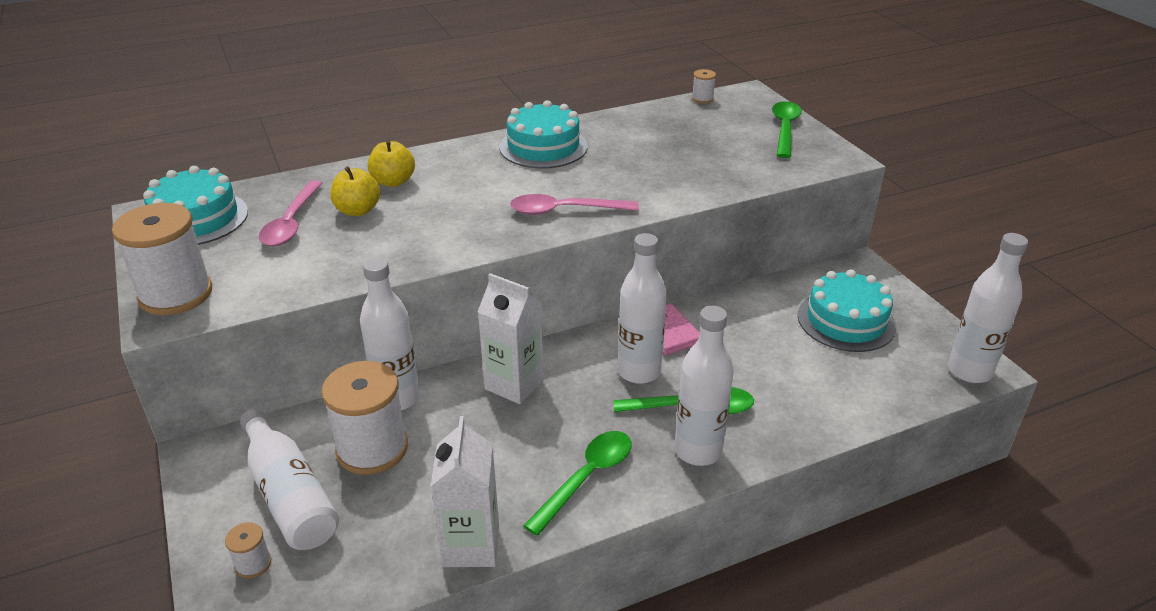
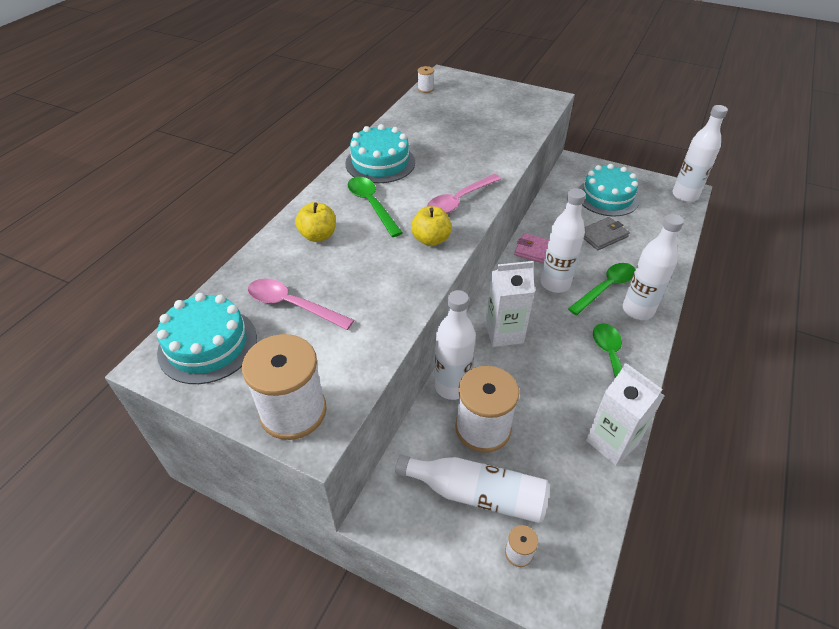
camera: 40 degrees left, 10 degrees up
(291, 223) = (292, 305): pink spoon -> pink spoon turned 150 degrees clockwise
(358, 210) = (327, 269): yellow apple -> yellow apple (431, 239)
(774, 356) = (603, 235): none -> grey wallet
(785, 129) = (497, 91): green spoon -> green spoon (371, 205)

